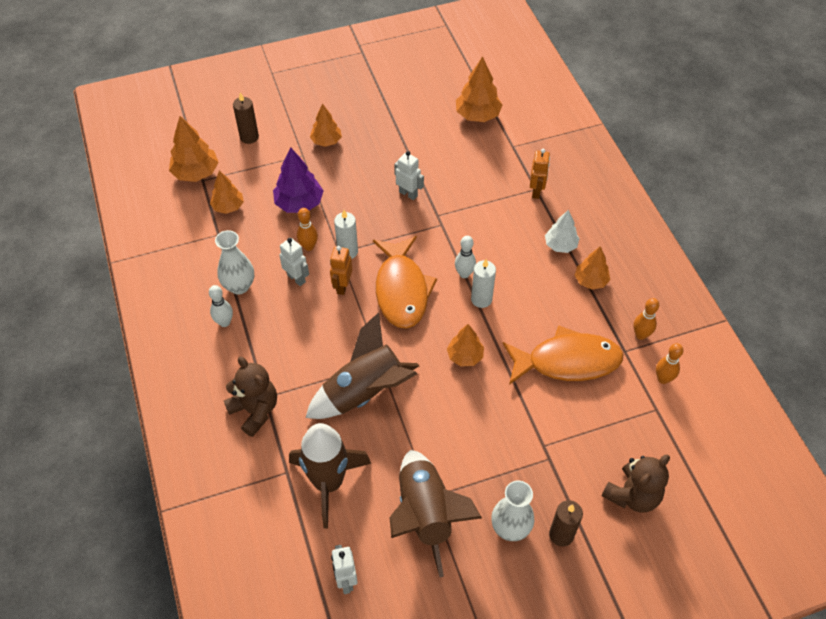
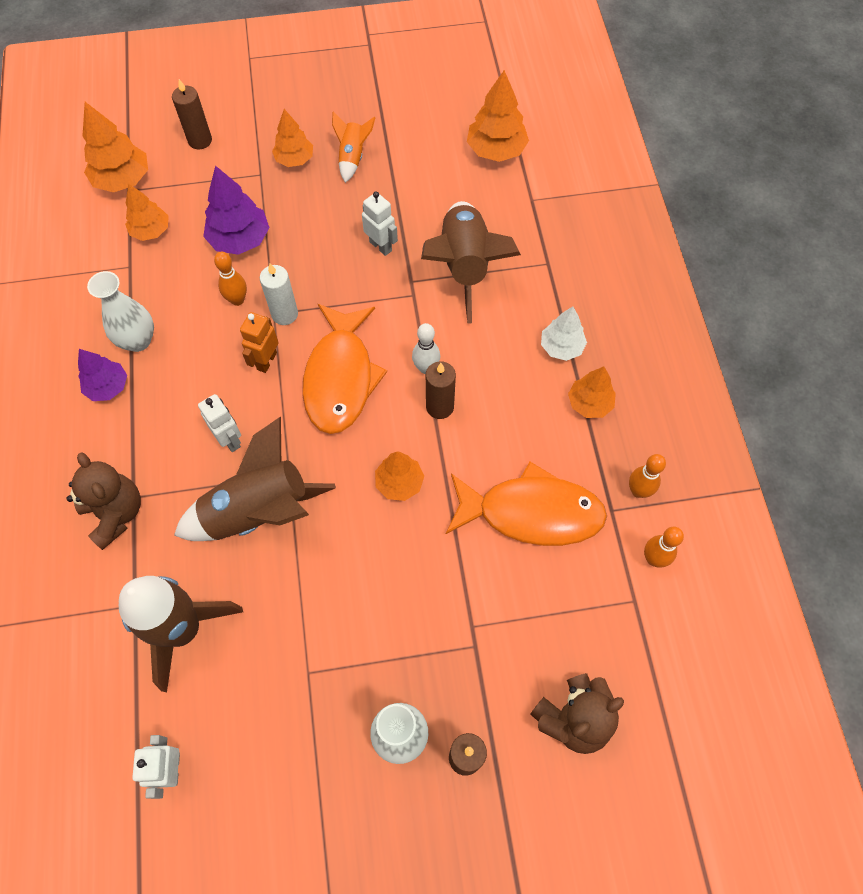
camera: 10 degrees right, 10 degrees up
(224, 322) = (108, 387): white bowling pin -> purple tree
(296, 278) = (211, 341): white robot -> white robot (230, 439)
(370, 134) = (352, 157): none -> orange rocket
(425, 515) = (295, 696): brown rocket -> brown rocket (464, 267)
(481, 299) = (440, 407): white candle -> brown candle
(536, 191) = (547, 267): orange robot -> none

